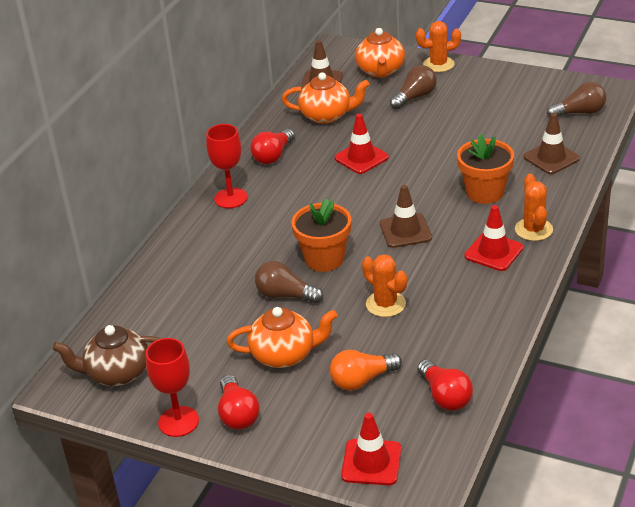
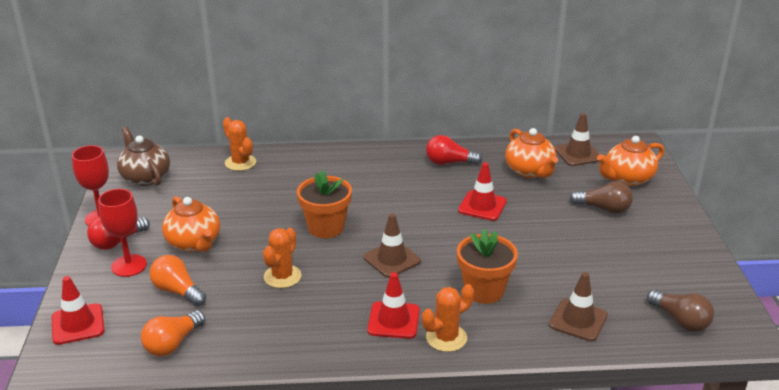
camera: 60 degrees right, 5 degrees down
(231, 198) = (377, 160): red goblet -> red goblet (129, 265)
(285, 295) = (268, 222): brown light bulb -> none
(438, 64) = (673, 207): orange cactus -> orange cactus (240, 163)
(445, 396) = (173, 344): red light bulb -> orange light bulb

